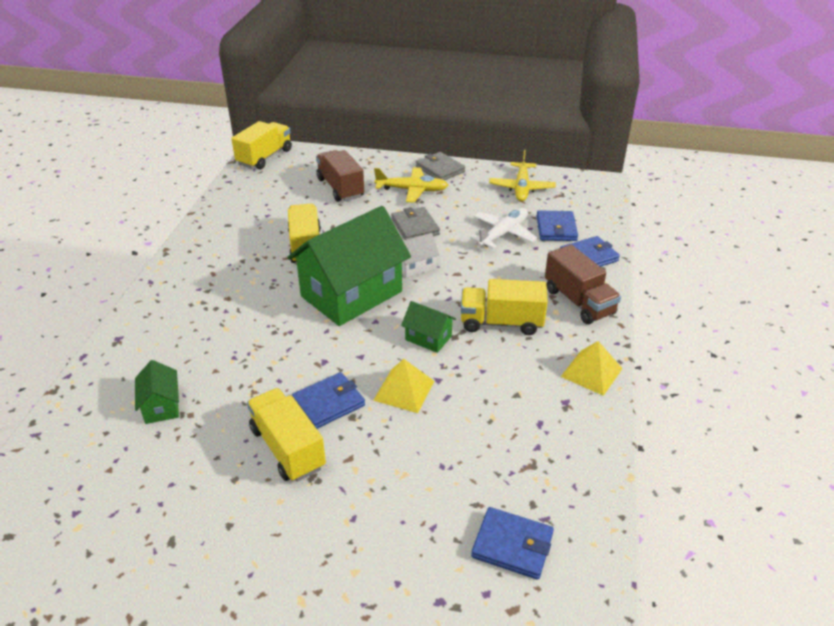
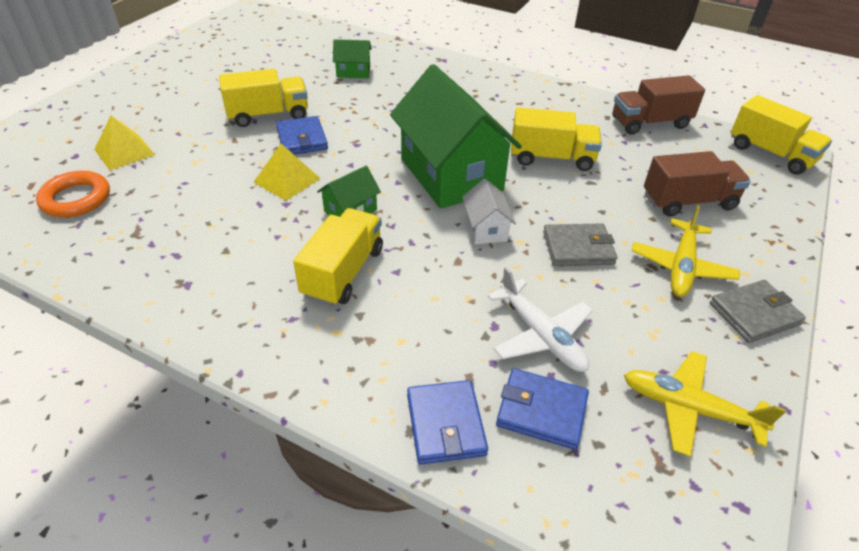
camera: 105 degrees right, 5 degrees up
(512, 545) = (76, 199): blue wallet -> orange ring
(578, 301) = (343, 364): brown truck -> brown truck (650, 123)
(591, 372) = (209, 324): yellow pyramid -> yellow pyramid (124, 152)

